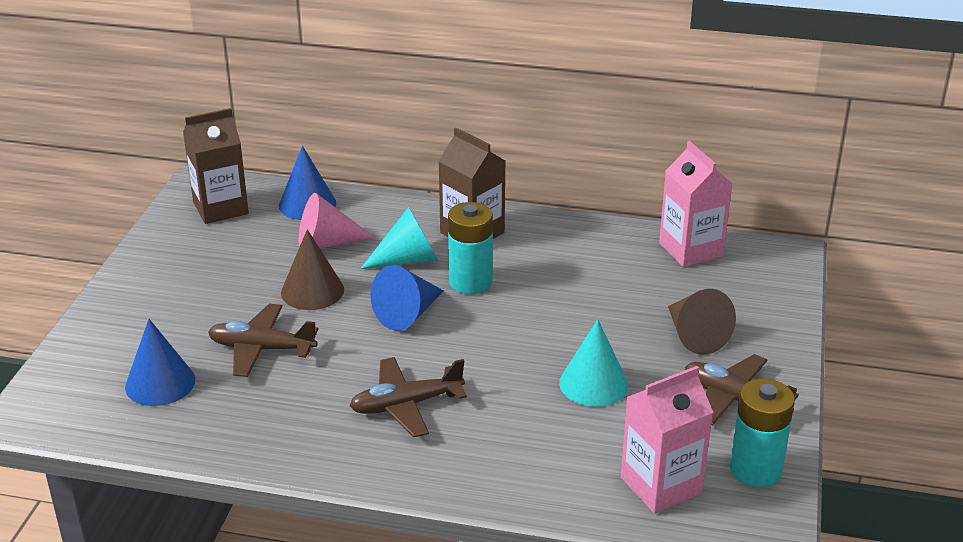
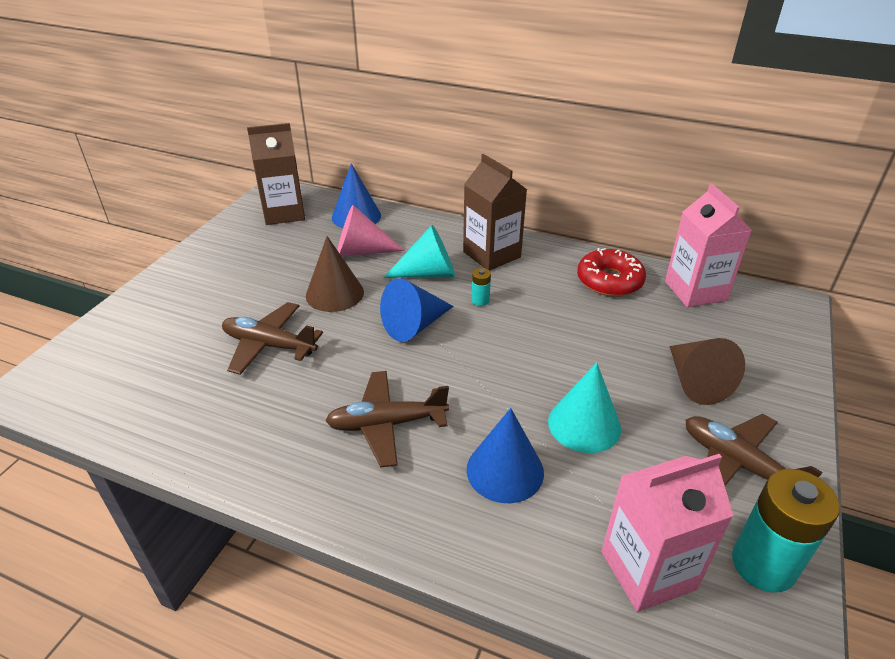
camera: 10 degrees right, 5 degrees up
(160, 383) = (163, 369): blue cone -> blue cone (505, 470)
(470, 282) = (480, 300): turquoise battery -> turquoise battery, size x0.44
(602, 248) = (609, 281): none -> red donut

